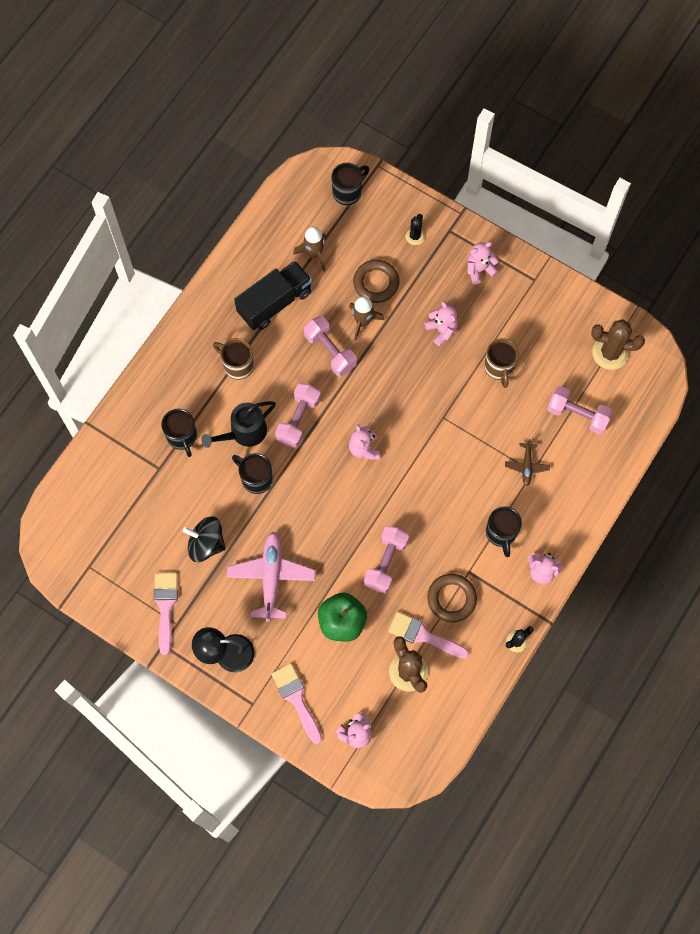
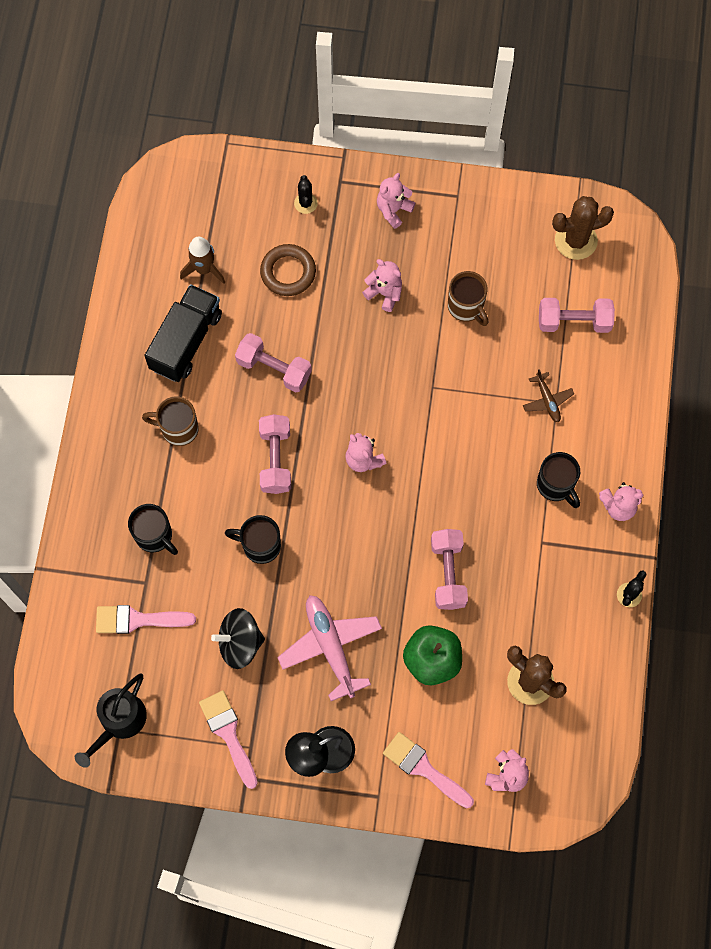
camera: 25 degrees left, 0 degrees up
(244, 432) = (222, 500): black watering can -> black watering can (119, 722)
(348, 192) = (208, 185): black mug -> none
(363, 322) = (294, 321): brown rocket -> none
(423, 636) = (527, 634): pink brush -> pink brush (138, 620)
(451, 599) = (537, 580): brown ring -> none

